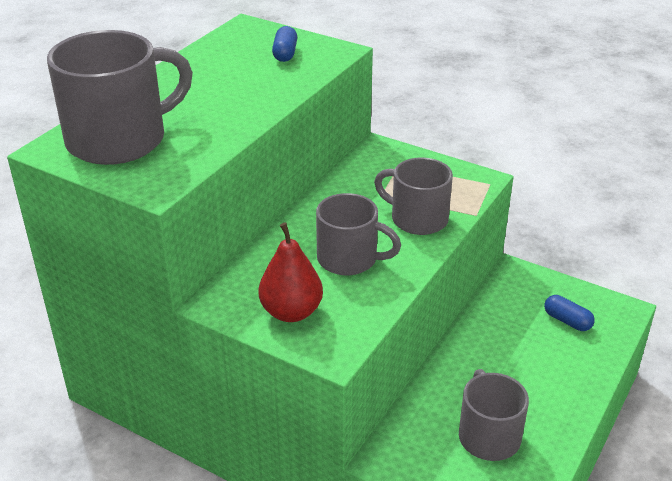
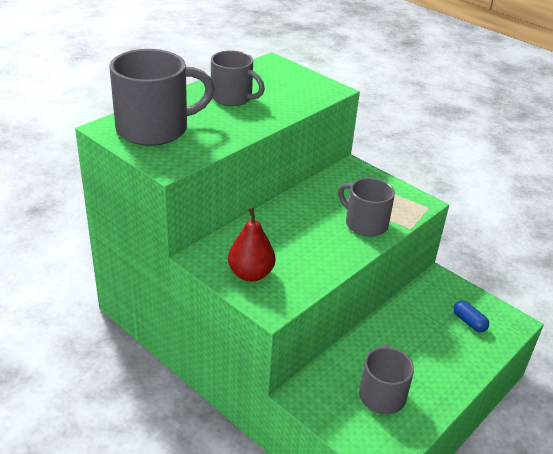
camera: 10 degrees right, 0 degrees up
(285, 53) = (293, 86): blue capsule -> none
(349, 259) = (305, 244): grey mug -> grey mug (233, 98)

